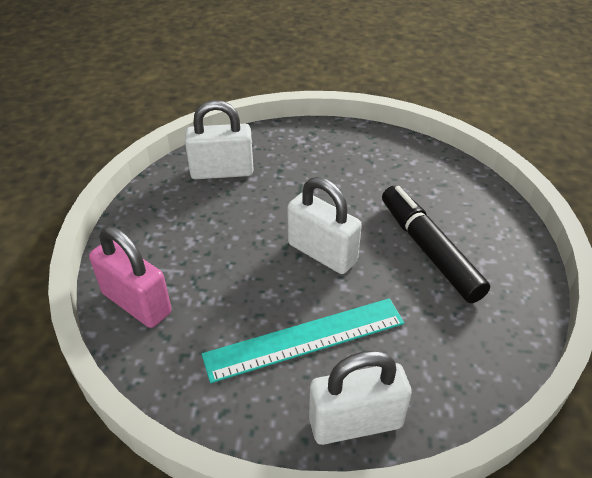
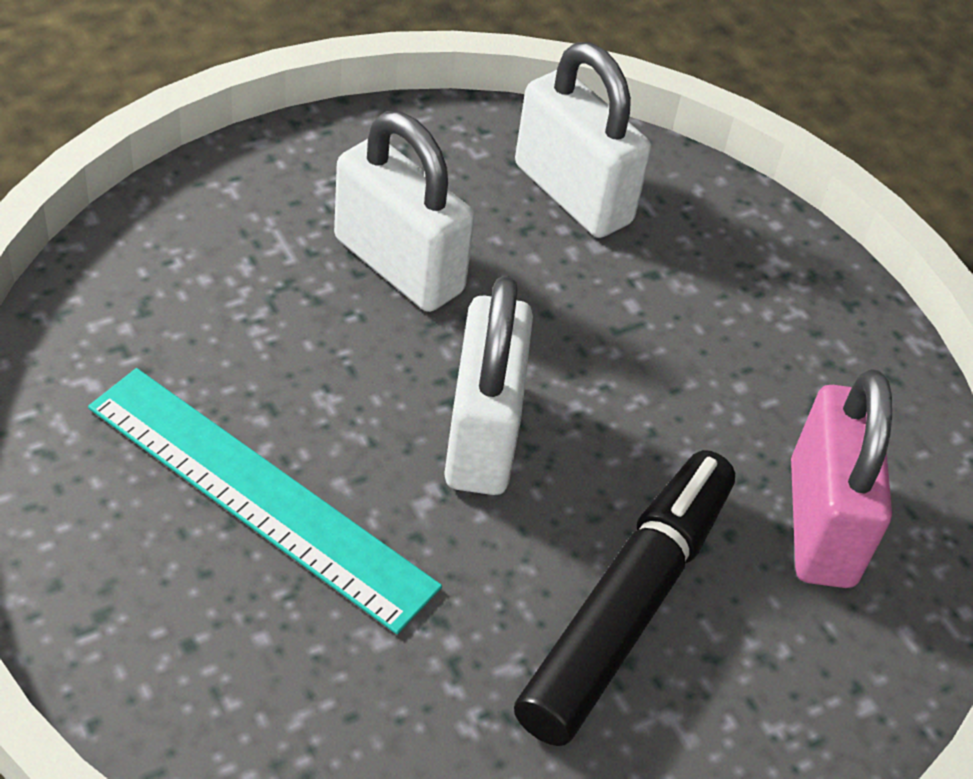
camera: 50 degrees right, 5 degrees up
(136, 303) = (184, 238): pink padlock -> pink padlock (821, 523)
(355, 422) = (128, 643): white padlock -> white padlock (399, 265)

